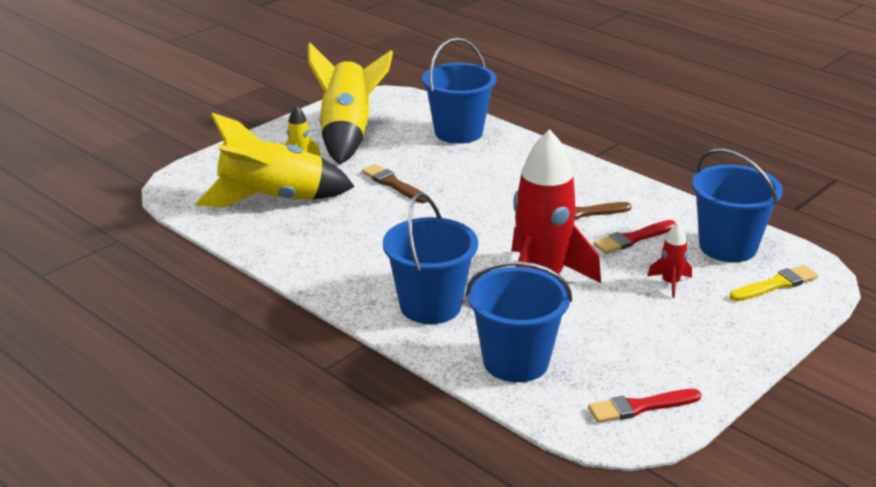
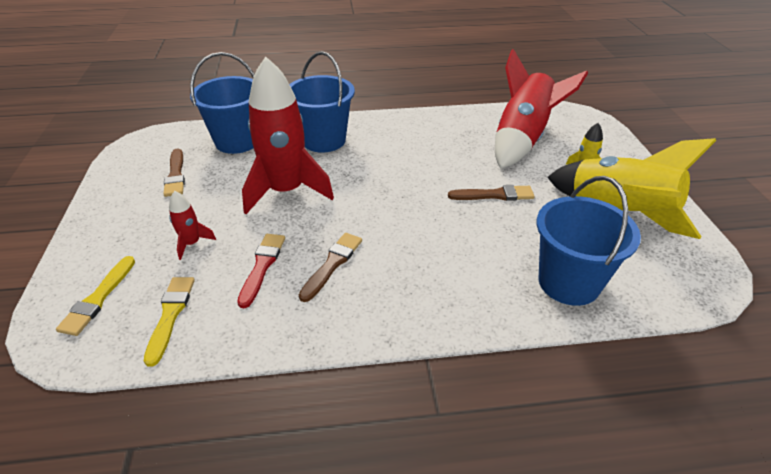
camera: 130 degrees right, 10 degrees up
(272, 200) = (522, 139): yellow rocket -> red rocket
(625, 358) = (175, 175): none -> brown brush
(640, 407) = (143, 157): red brush -> none
(728, 247) = (170, 315): blue bucket -> yellow brush

